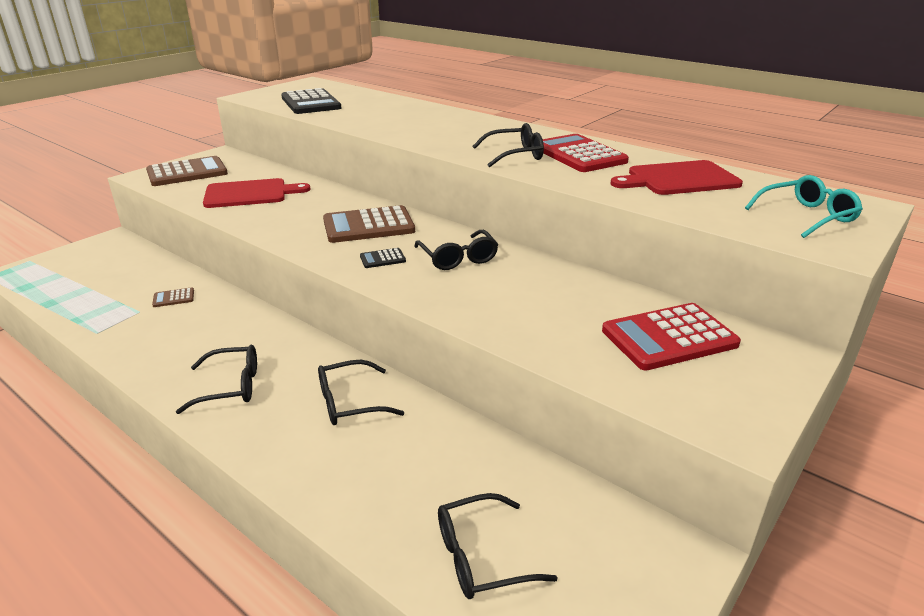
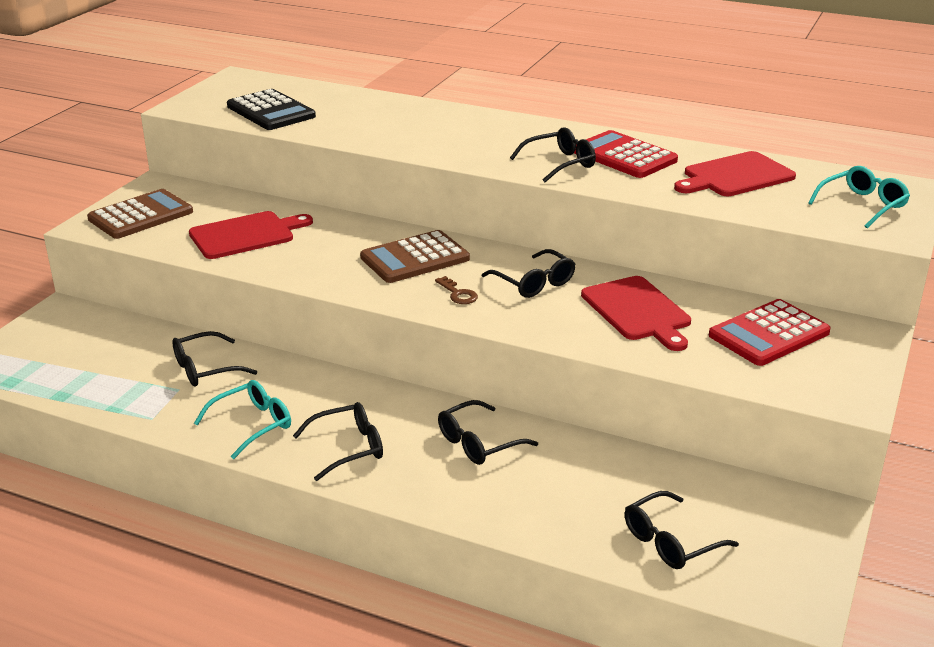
camera: 15 degrees left, 0 degrees up
(169, 351) = (252, 425): none -> turquoise glasses
(173, 298) = (205, 369): brown calculator -> black glasses
(382, 259) = (458, 294): black calculator -> brown key
(541, 296) = (638, 311): none -> red cutting board

